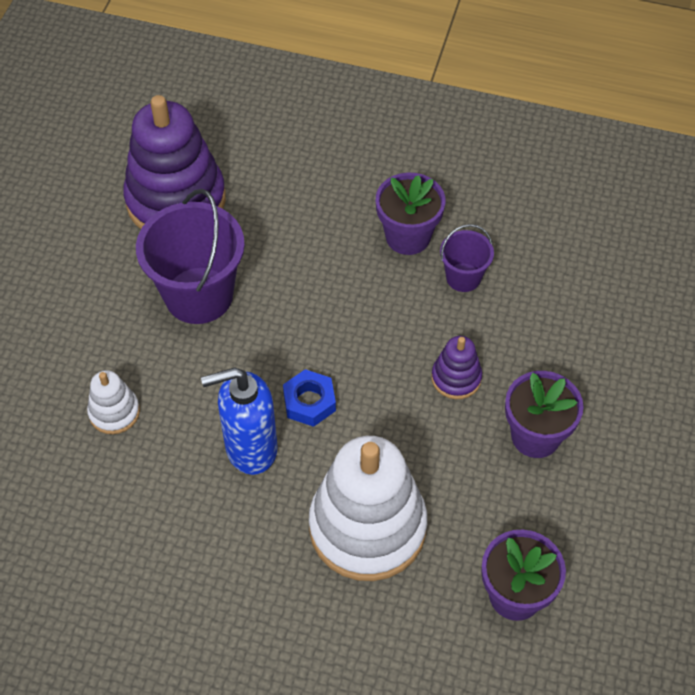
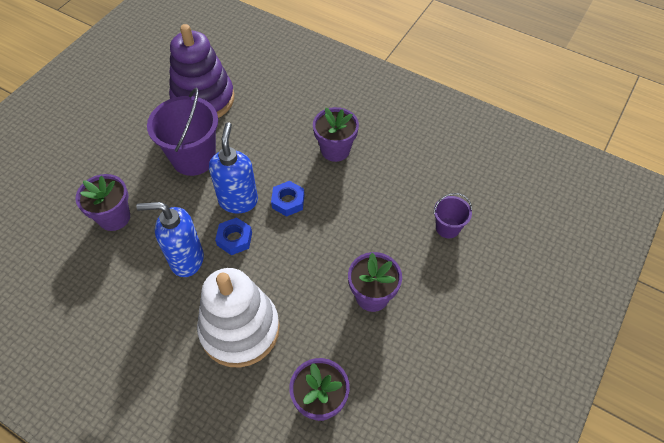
camera: 15 degrees right, 0 degrees up
(114, 412) = (114, 217): white stacking toy -> purple flower pot
(293, 344) = (238, 201): none -> blue soap dispenser
(367, 329) = (288, 201): none -> blue nut
(456, 378) = (333, 245): purple stacking toy -> none
(463, 277) = (361, 182): purple bucket -> purple bucket (447, 228)

